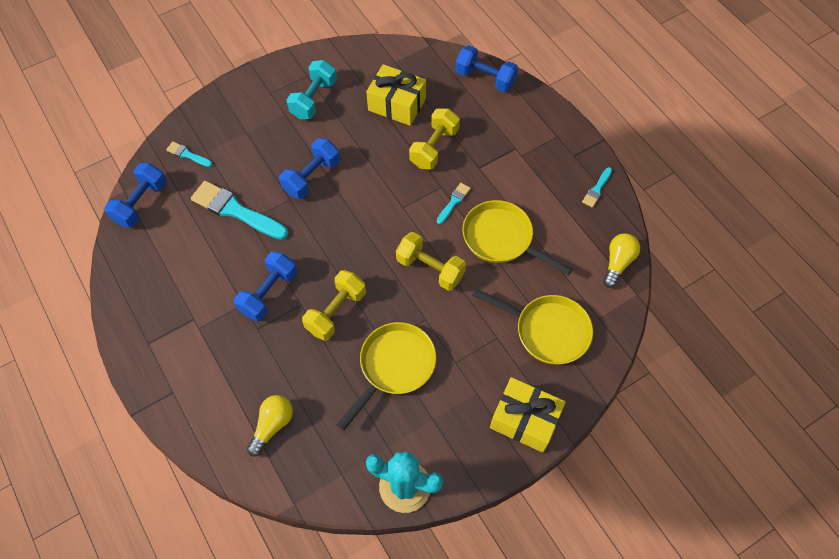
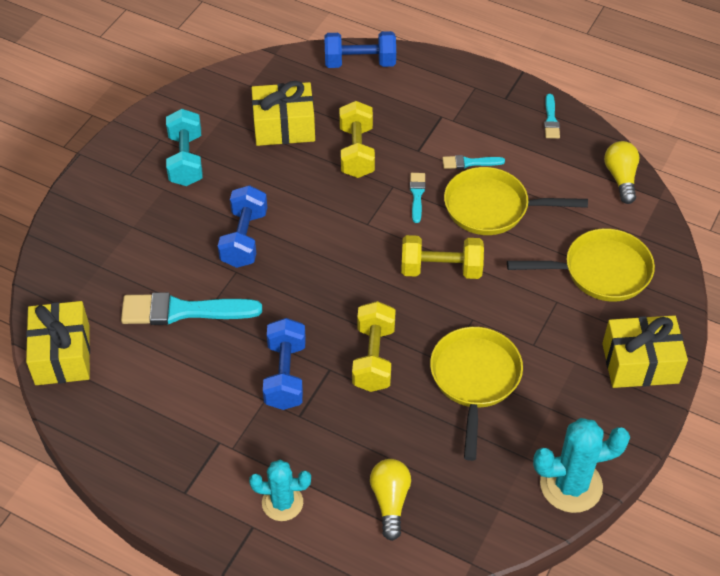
camera: 30 degrees left, 10 degrees down
(141, 203) = (62, 354): blue dumbbell -> yellow gift
(187, 154) = (79, 279): turquoise brush -> turquoise brush (469, 163)
(203, 386) = (282, 502): none -> turquoise cactus

